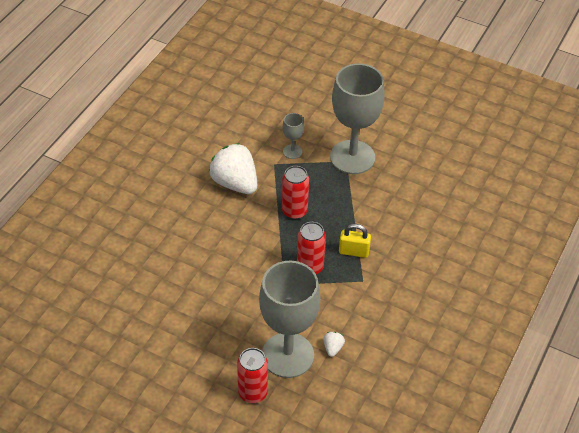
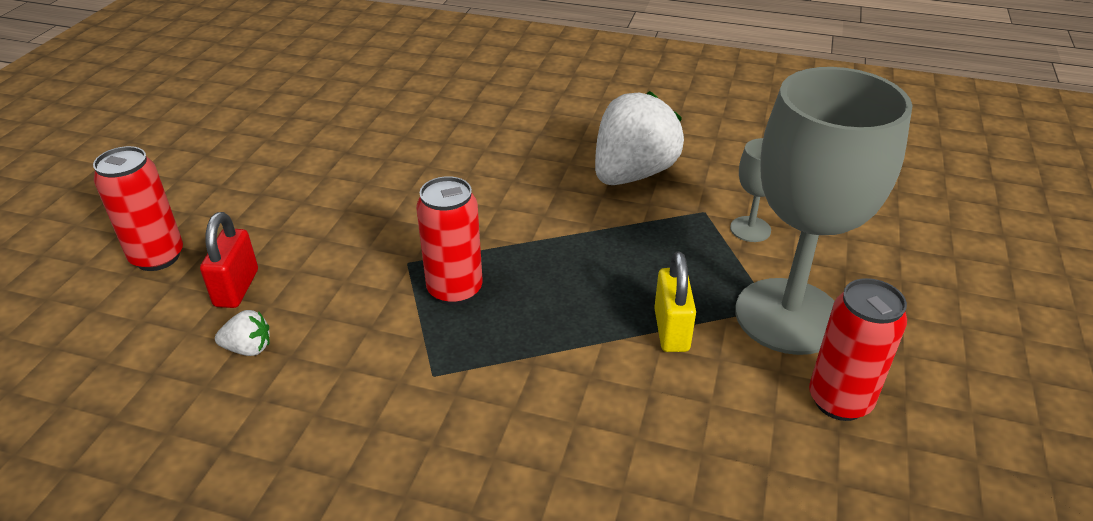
camera: 80 degrees right, 10 degrees down
(287, 355) = (236, 288): grey goblet -> red padlock
(294, 211) = (594, 252): red can -> red can (839, 401)
(354, 251) = (512, 350): yellow padlock -> yellow padlock (671, 330)

